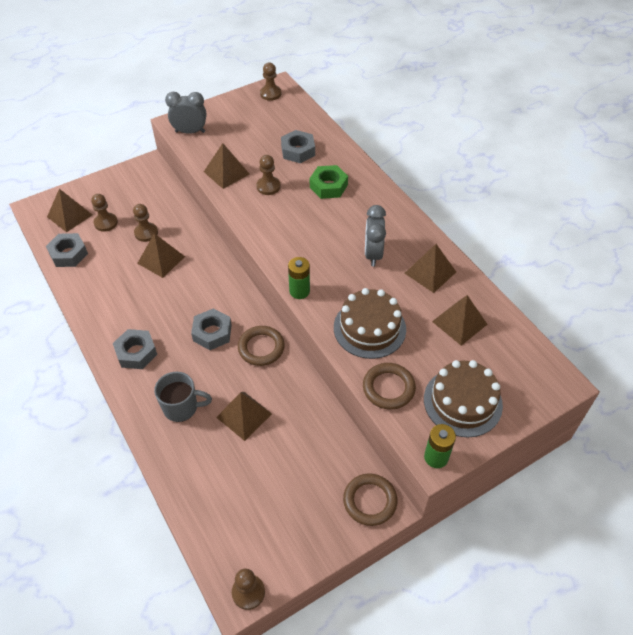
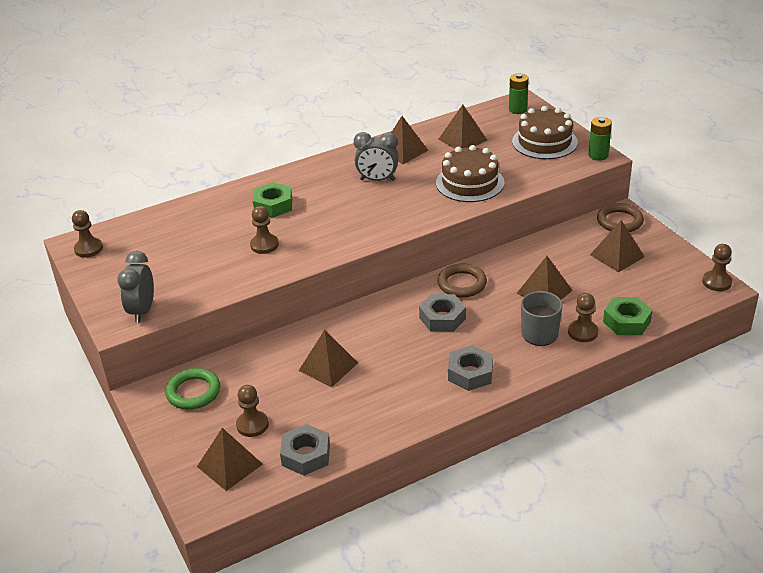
camera: 85 degrees left, 15 degrees down
(146, 189) = (193, 392): none -> green ring
(146, 233) = (279, 384): brown pawn -> brown pawn (582, 332)
(189, 486) = (626, 321): none -> green nut
(226, 172) = (232, 276): brown pyramid -> brown pyramid (617, 256)
(298, 151) = (208, 226): grey nut -> none
(299, 291) = (424, 221): green battery -> green battery (517, 110)
(388, 388) = (535, 175): brown ring -> none

